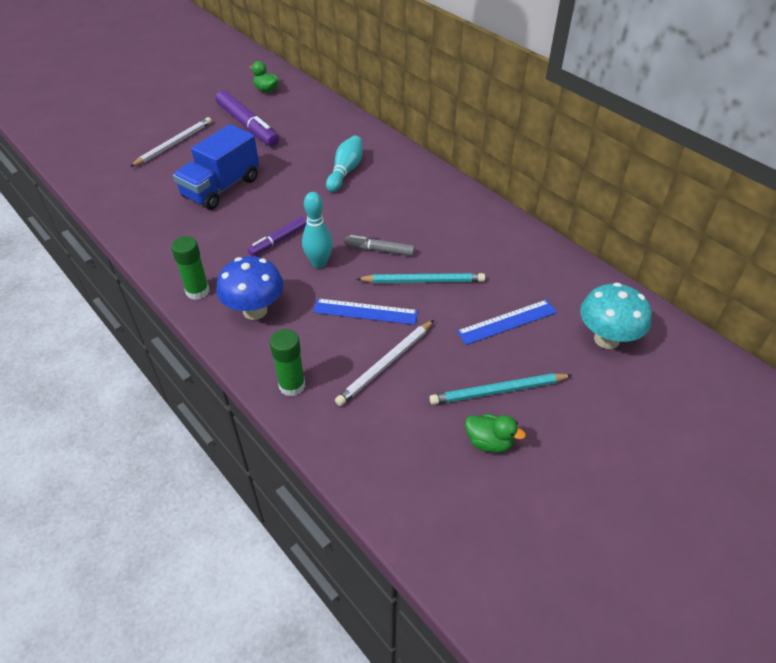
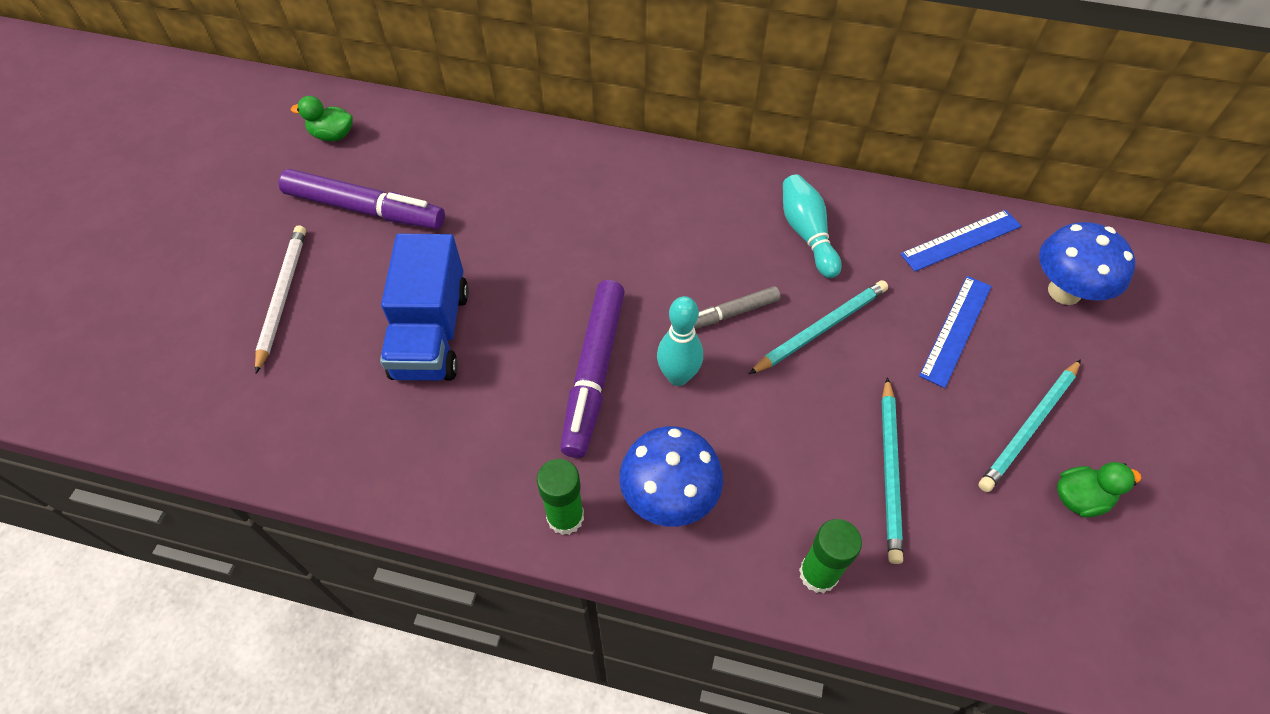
camera: 35 degrees left, 10 degrees up
(278, 240) = (593, 373): purple marker -> purple marker, size x1.80
(345, 171) = (575, 216): turquoise bowling pin -> turquoise bowling pin (807, 234)
(365, 311) = (799, 413): blue ruler -> blue ruler (961, 240)
(385, 364) = (890, 471): white pencil -> turquoise pencil
(606, 339) = (1064, 292): turquoise mushroom -> blue mushroom

